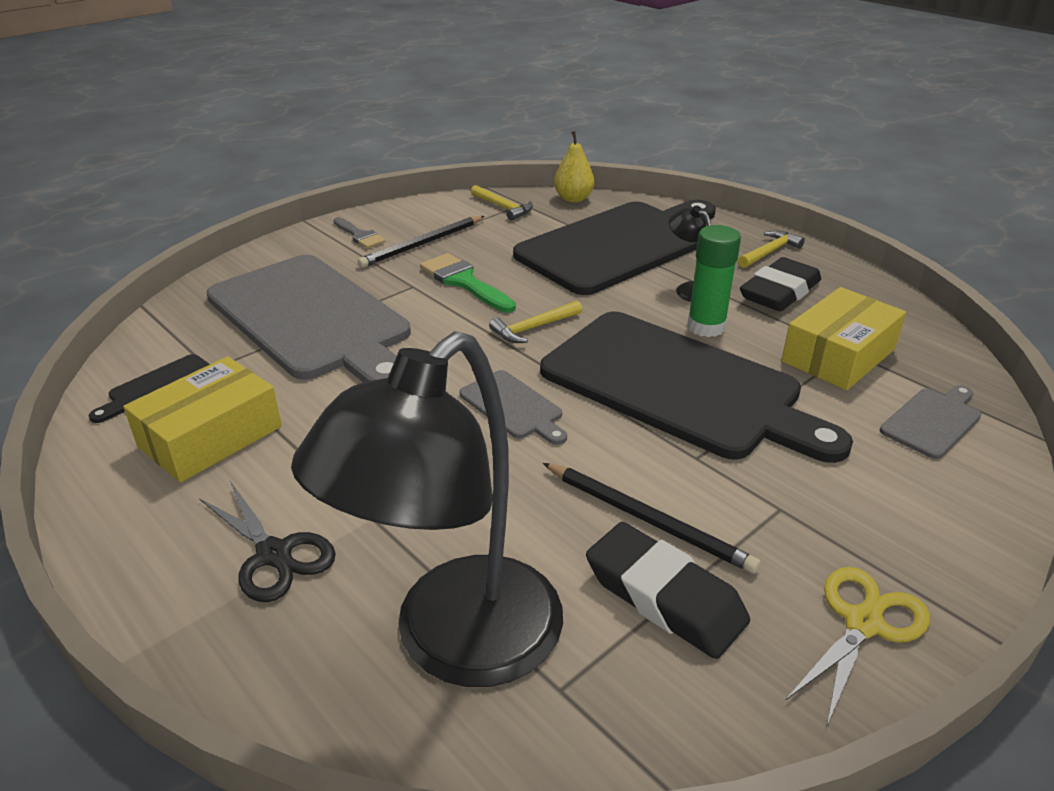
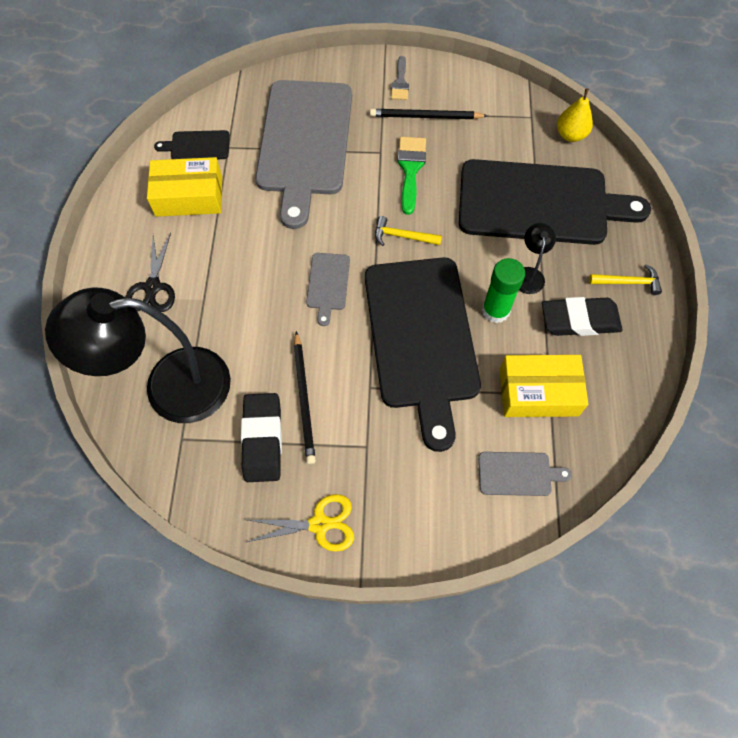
camera: 45 degrees right, 30 degrees up
(503, 207) = (514, 113): yellow hammer -> none

